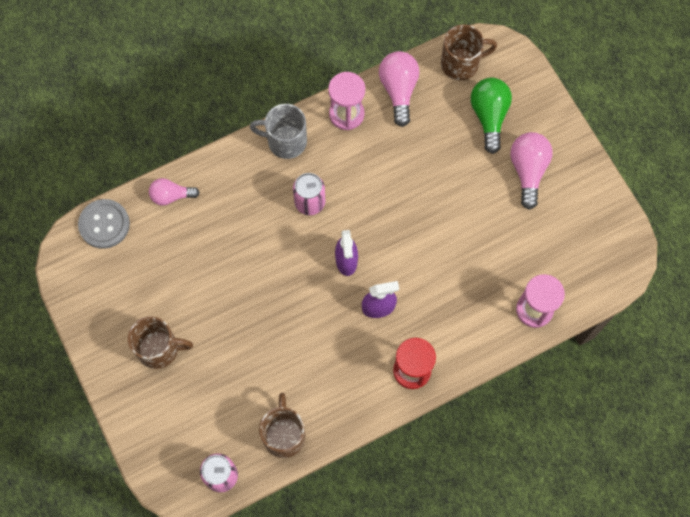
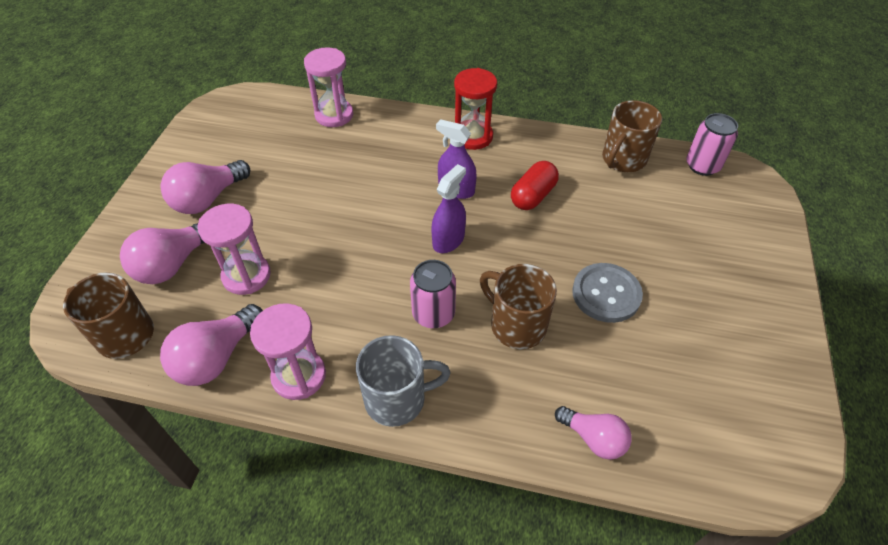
camera: 140 degrees left, 20 degrees down
(104, 224) = (711, 468): grey button -> grey button (606, 294)
(159, 349) = (709, 288): brown mug -> brown mug (516, 325)
(285, 141) = (397, 399): grey mug -> grey mug turned 60 degrees counterclockwise
(322, 343) = (533, 196): none -> red capsule
(439, 142) = (246, 276): none -> pink hourglass
(489, 116) = (173, 264): green light bulb -> pink light bulb

